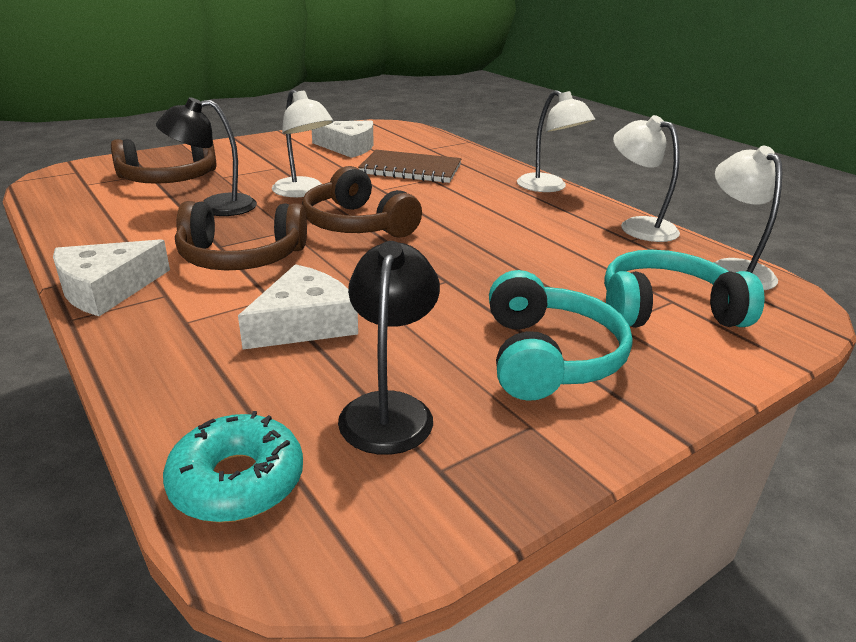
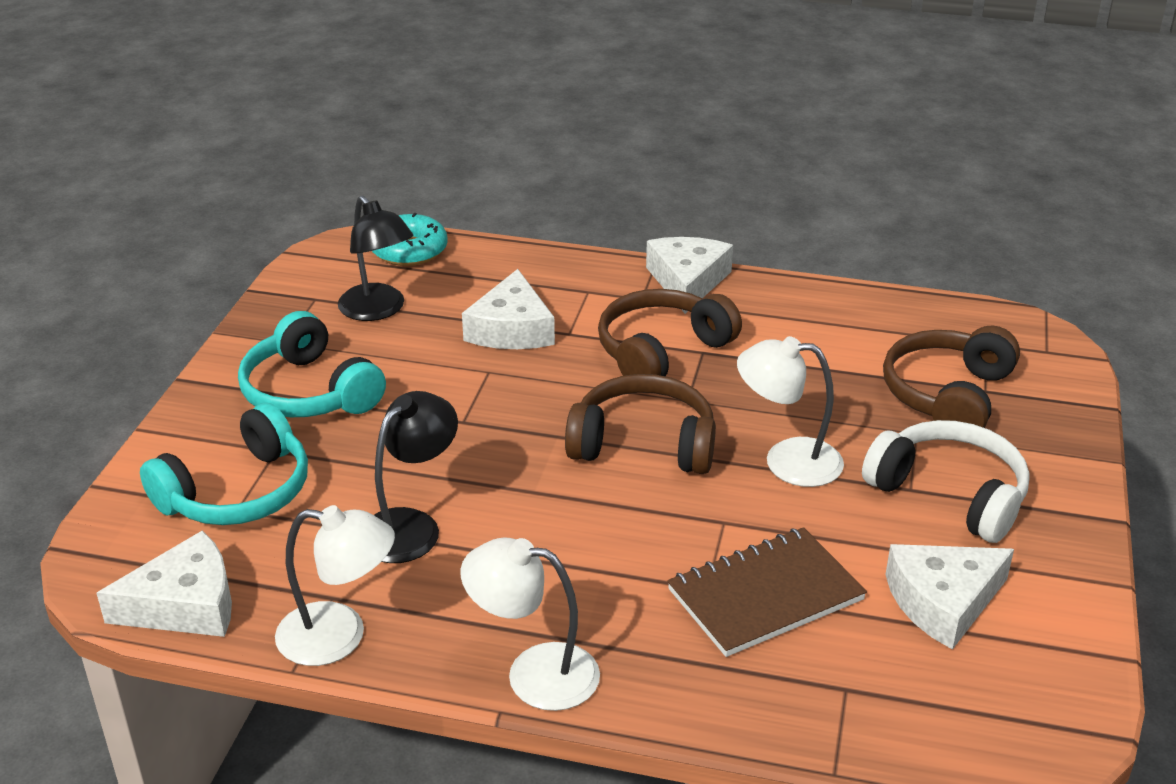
camera: 140 degrees right, 5 degrees up
(215, 207) = (811, 387): black lamp -> black lamp (410, 526)
(268, 161) = (950, 494): none -> white headphones
(733, 269) = (185, 604): white lamp -> white cheese

